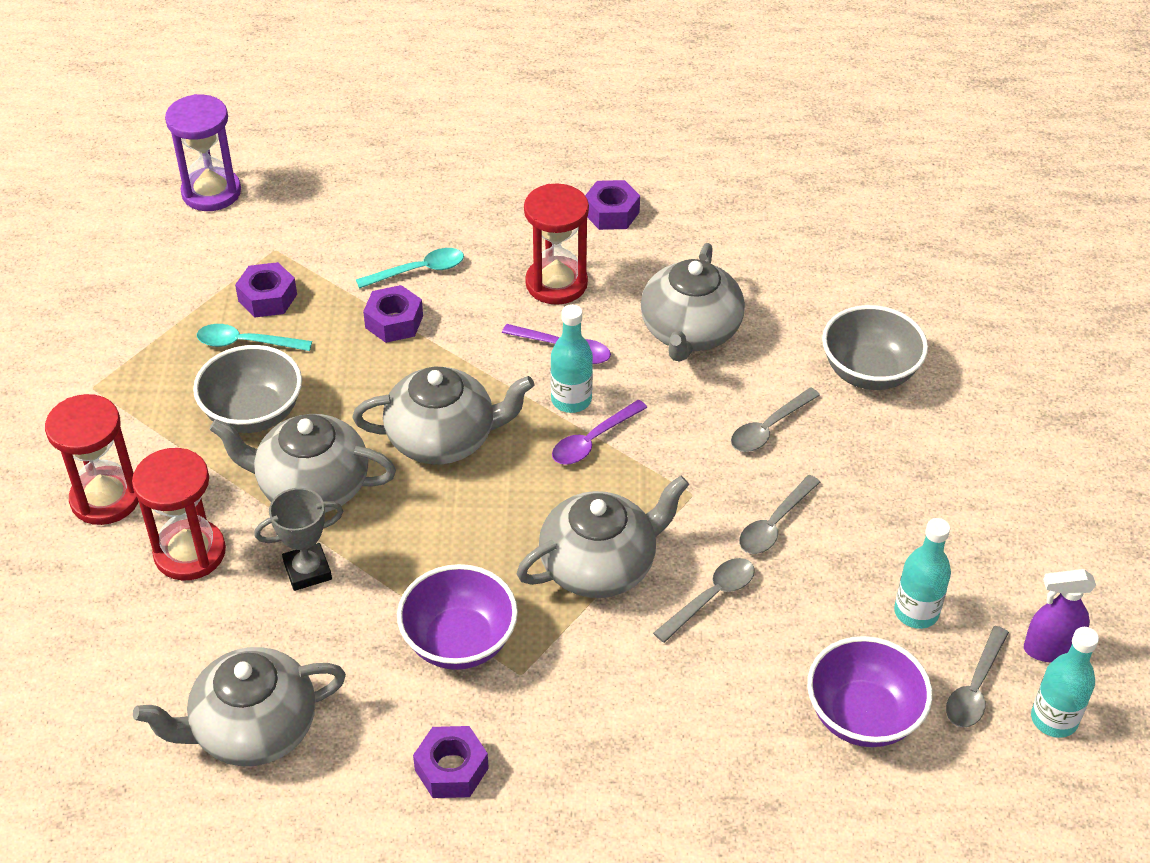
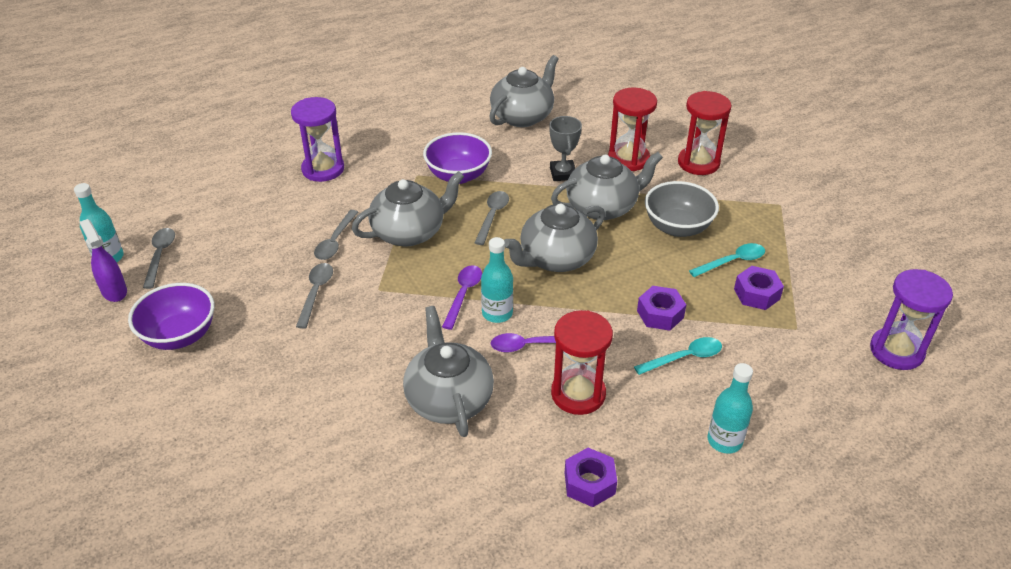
camera: 150 degrees right, 5 degrees down
(307, 570) = (563, 173): grey trophy -> grey trophy turned 45 degrees counterclockwise
(418, 271) = (684, 358): turquoise spoon -> turquoise spoon turned 150 degrees counterclockwise
(451, 769) = (421, 134): purple nut -> none
(600, 566) = (409, 232): grey teapot -> grey teapot turned 150 degrees counterclockwise
(661, 761) = (323, 169): none -> purple hourglass
(769, 428) = (349, 351): grey spoon -> grey spoon (492, 216)
(863, 716) = (223, 221): purple bowl -> purple bowl (180, 335)
(869, 372) = (290, 427): grey bowl -> none
(916, 612) = (206, 279): turquoise bottle -> turquoise bottle (724, 441)
(1050, 649) = (114, 291): purple spray bottle -> purple spray bottle turned 90 degrees counterclockwise

